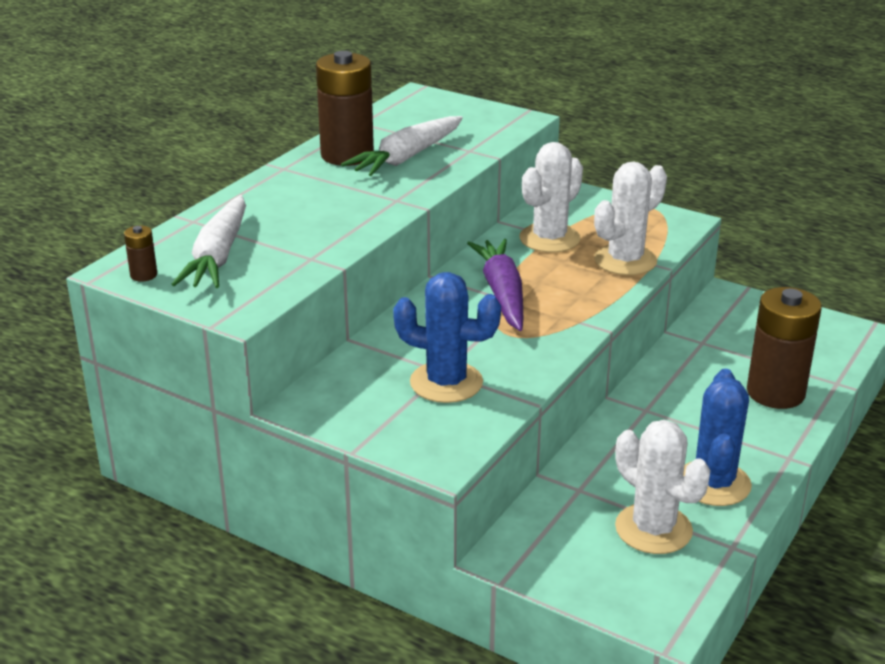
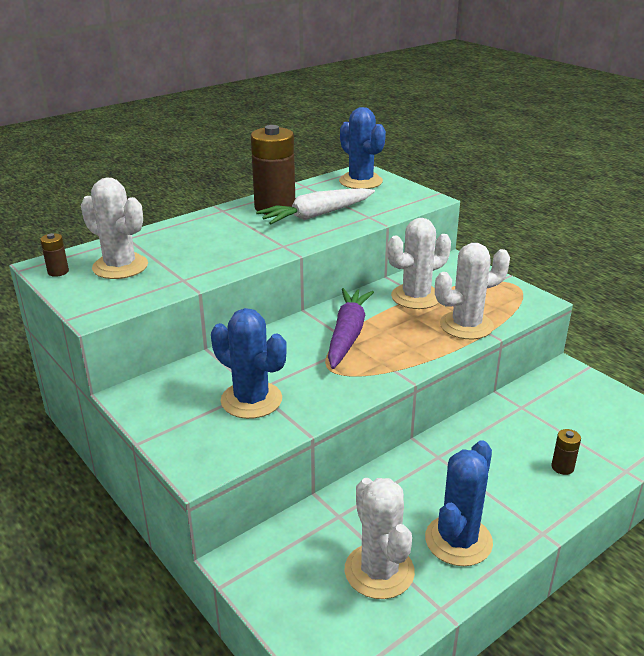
camera: 20 degrees right, 0 degrees up
(218, 256) = (120, 266): white carrot -> white cactus
(426, 108) = (360, 181): none -> blue cactus
(775, 393) = (562, 467): brown battery -> brown battery, size x0.42

